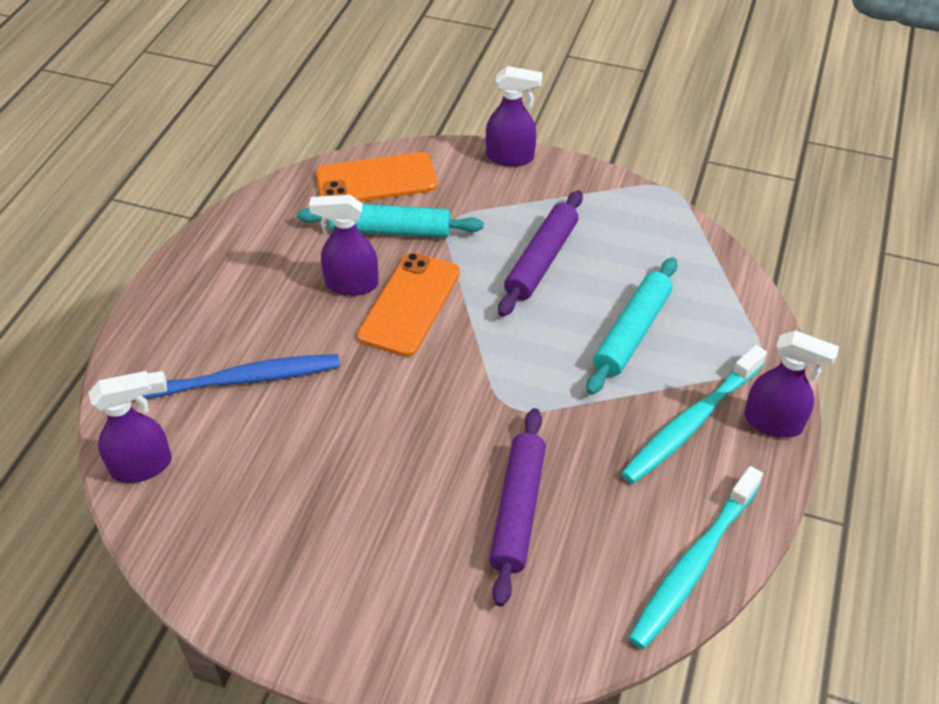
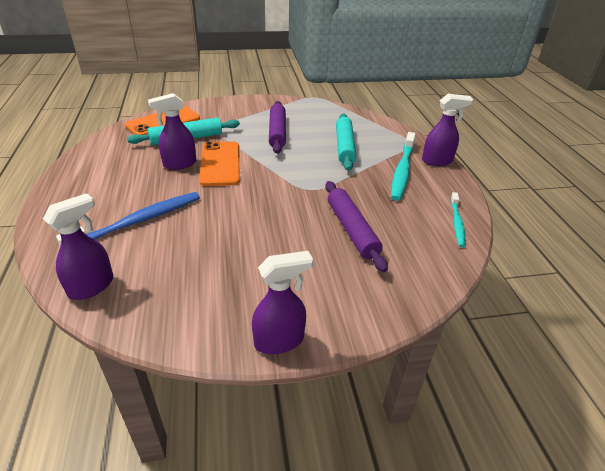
camera: 30 degrees left, 10 degrees down
(510, 157) = (230, 101): purple spray bottle -> purple spray bottle (279, 341)
(693, 565) = (457, 223): turquoise toothbrush -> turquoise toothbrush, size x0.59

